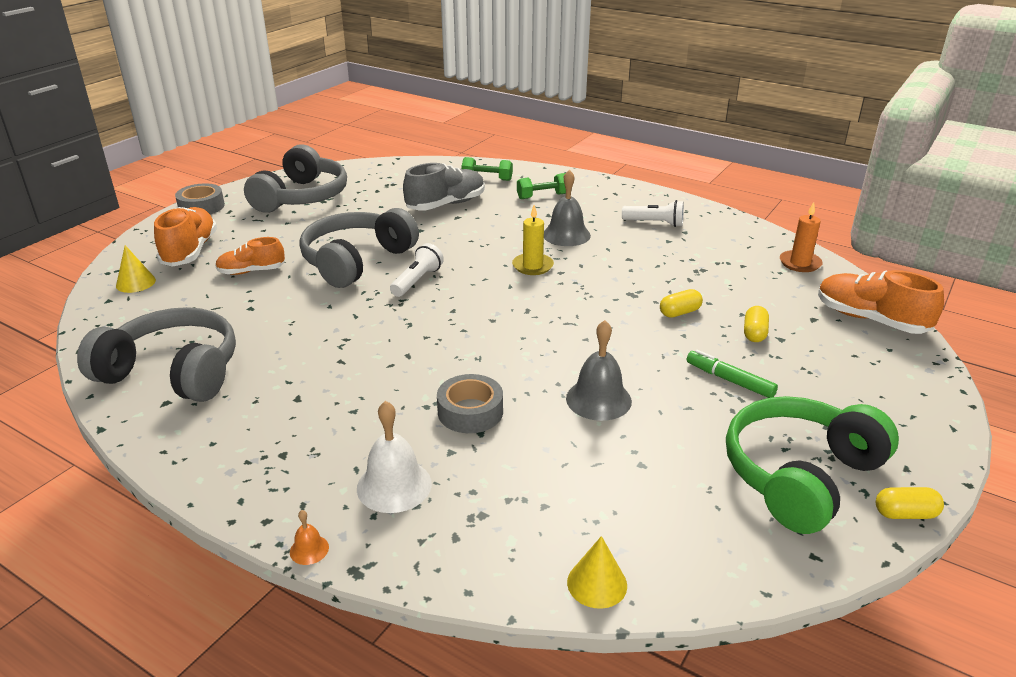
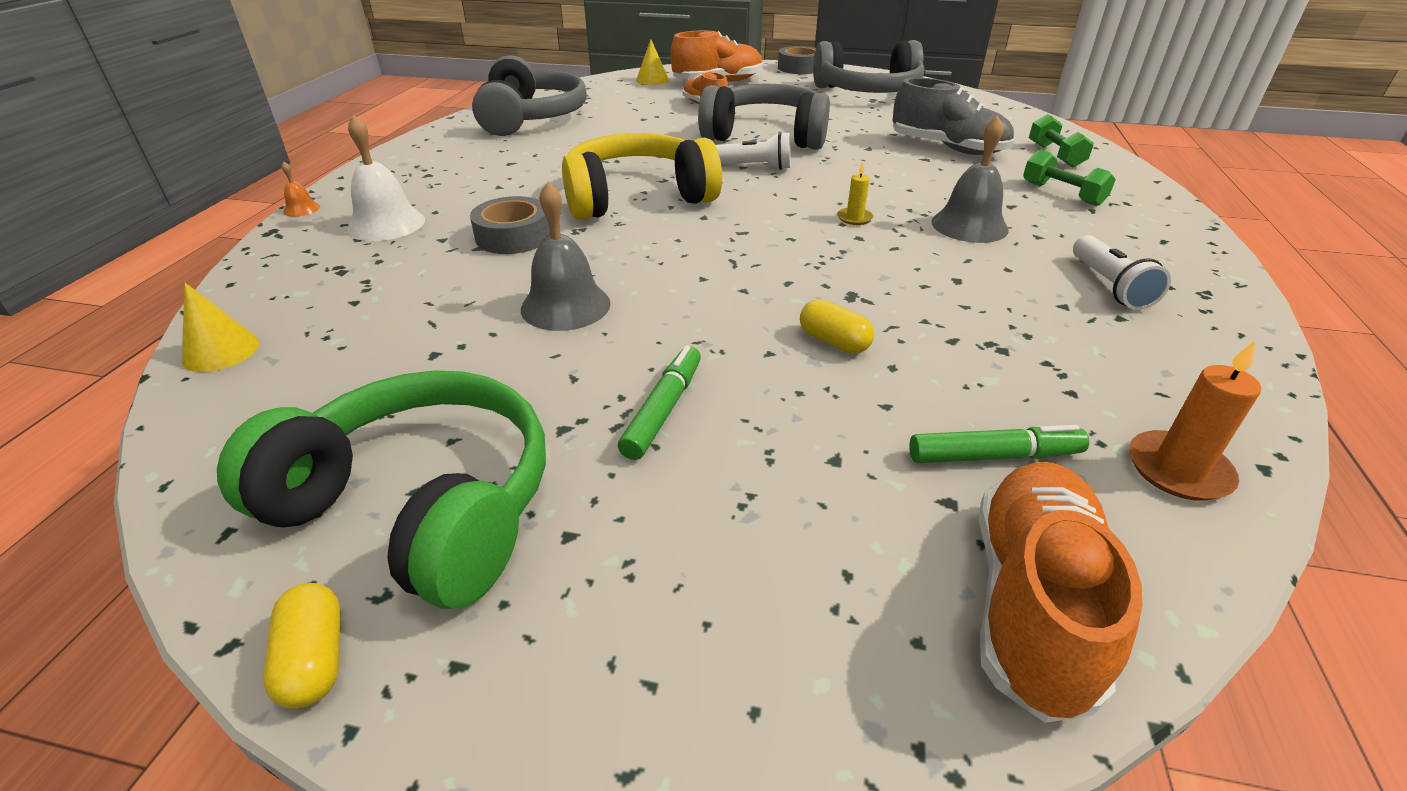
camera: 70 degrees right, 5 degrees up
(436, 342) = (637, 197): none -> yellow headphones
(532, 266) = (854, 218): yellow candle -> yellow candle, size x0.61
(754, 333) = (829, 425): yellow capsule -> none
(785, 299) = (993, 456): none -> green marker

